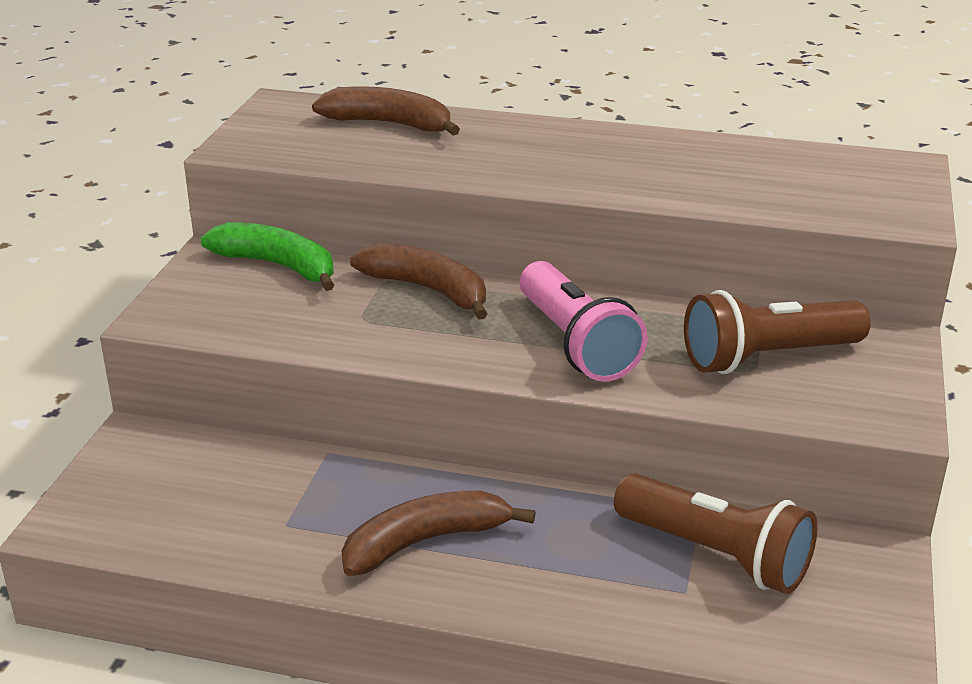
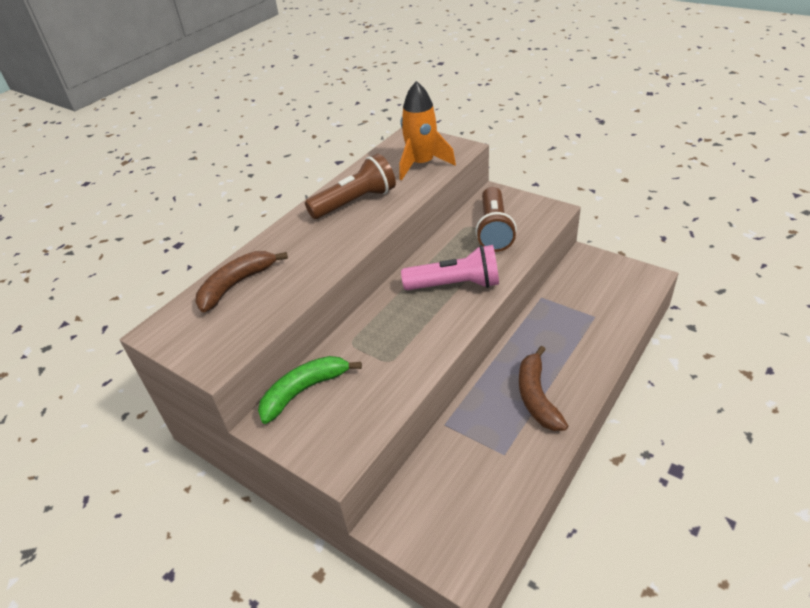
camera: 65 degrees left, 10 degrees up
(428, 290) = (373, 328): brown banana -> none
(715, 554) = (573, 301): brown flashlight -> brown flashlight (355, 202)
(812, 192) = (422, 164): none -> orange rocket

